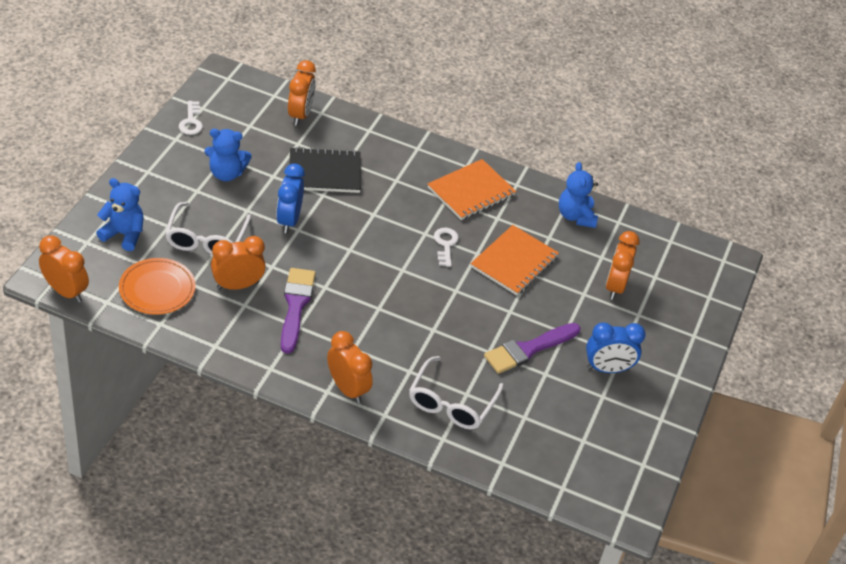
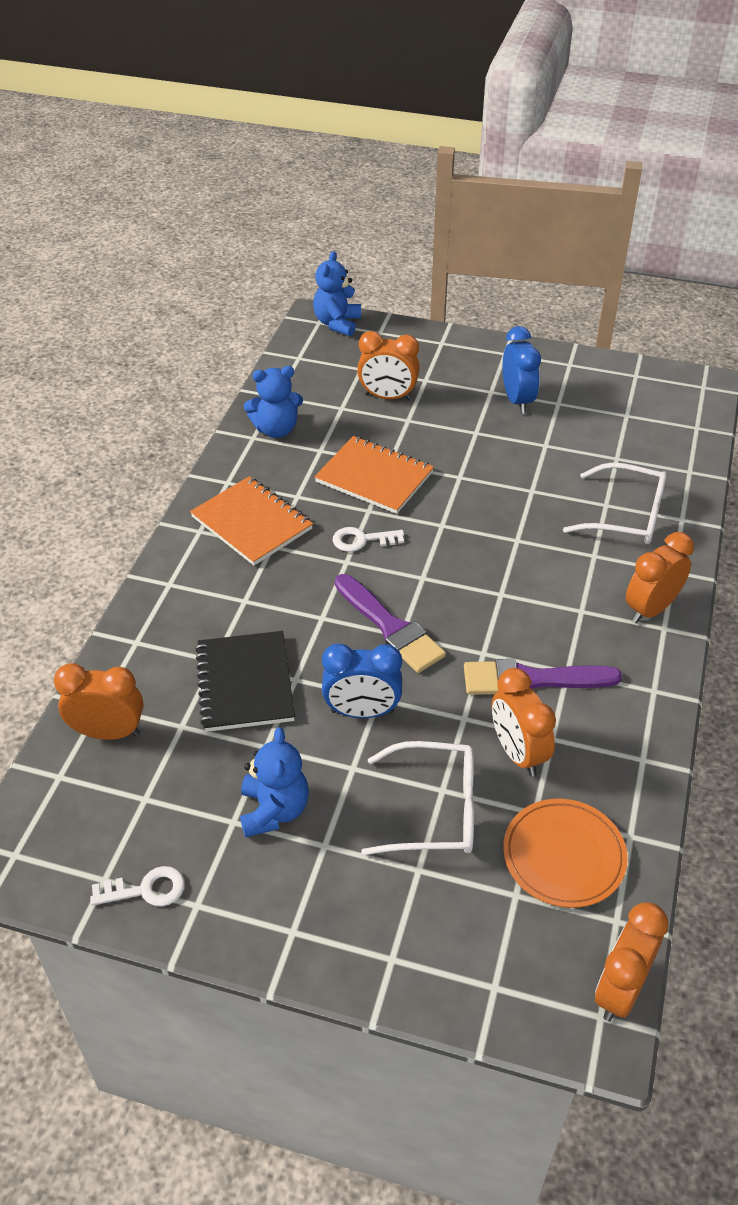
camera: 90 degrees left, 0 degrees up
(124, 234) = (459, 932): blue teddy bear -> blue teddy bear (337, 323)
(528, 349) = (515, 459): purple brush -> purple brush (390, 627)

